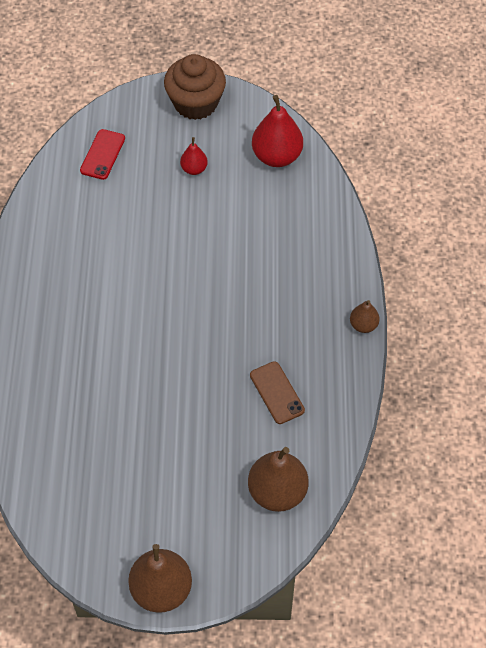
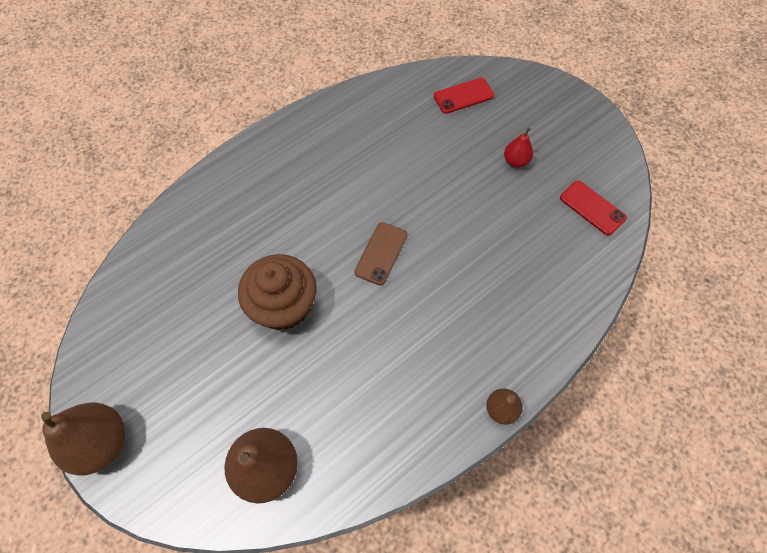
camera: 50 degrees right, 5 degrees up
(195, 103) = (575, 117): brown cupcake -> brown cupcake (283, 306)
(277, 156) = (592, 208): red pear -> red phone
(277, 393) = (366, 388): brown phone -> brown phone (381, 253)

